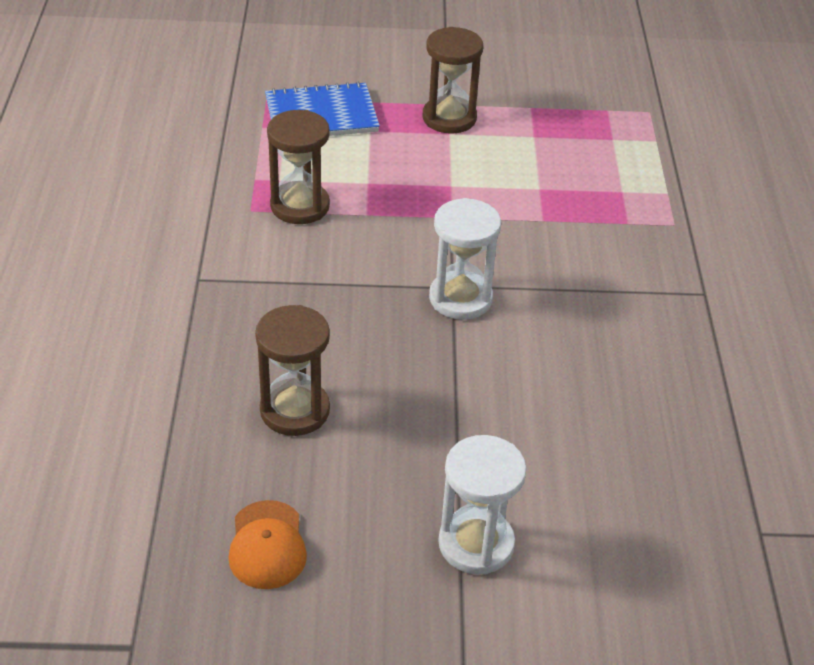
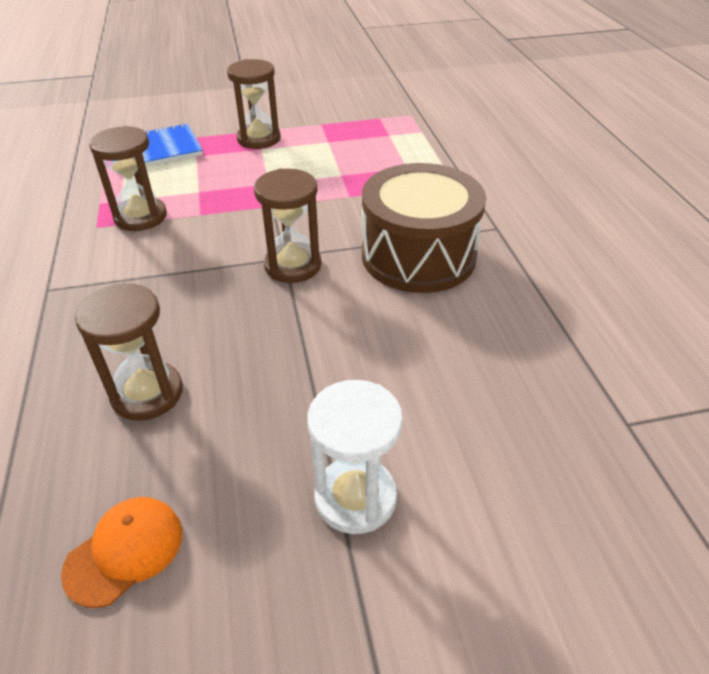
camera: 10 degrees left, 0 degrees up
(267, 545) = (125, 551): orange cap -> orange cap turned 120 degrees counterclockwise
(460, 298) = (293, 265): white hourglass -> brown hourglass
(603, 312) = (418, 256): none -> brown drum

